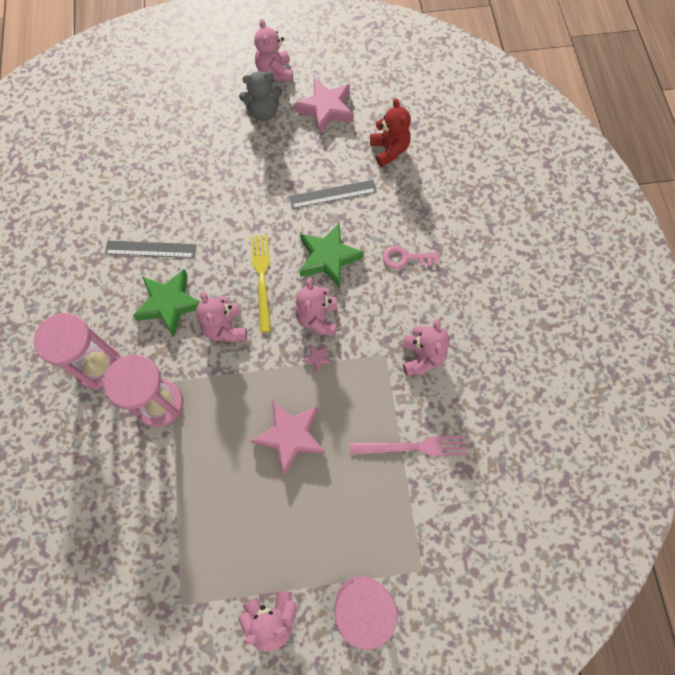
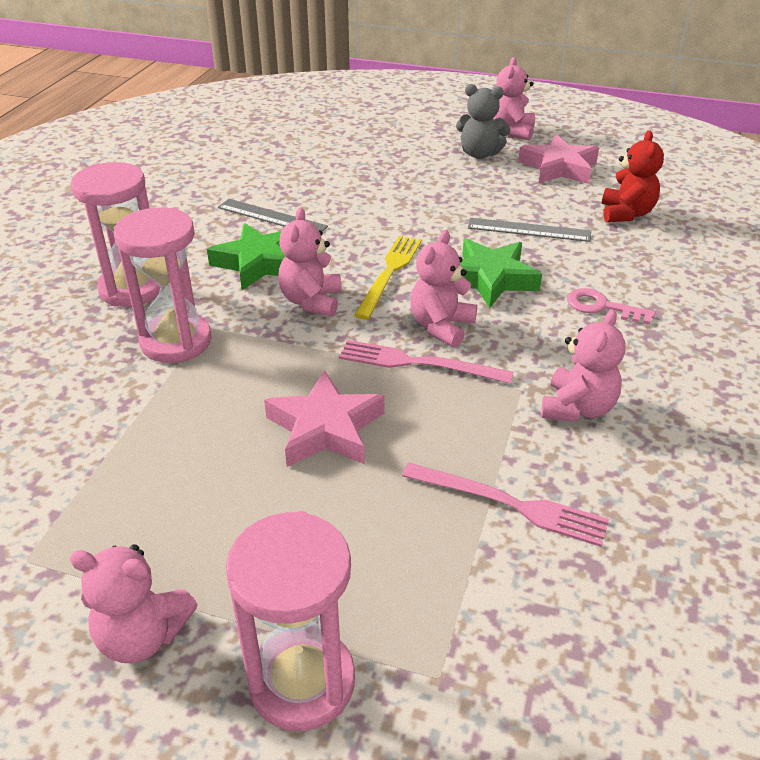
camera: 25 degrees right, 30 degrees down
(317, 358) = (417, 363): pink star -> pink fork

